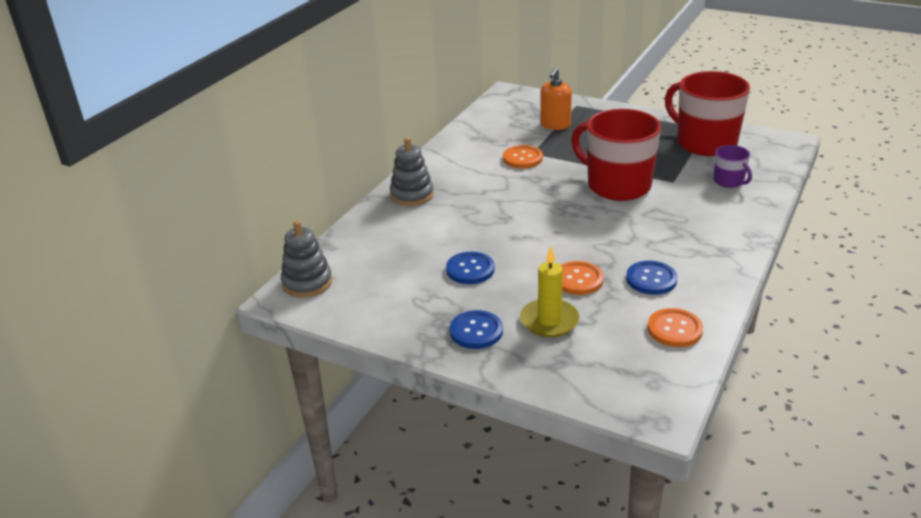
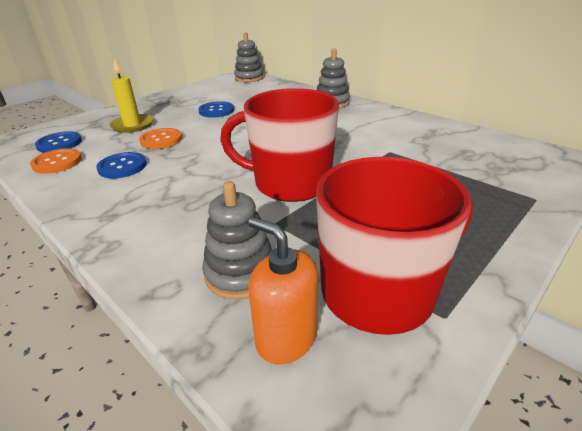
camera: 105 degrees right, 0 degrees up
(476, 331) = (153, 107): blue button -> blue button (59, 143)
(522, 158) = (378, 145): orange button -> none
(555, 125) = (463, 173): orange soap dispenser -> orange soap dispenser (286, 338)
(617, 185) = (290, 183): red mug -> red mug turned 135 degrees counterclockwise
(729, 181) = (241, 273): purple mug -> grey stacking toy

